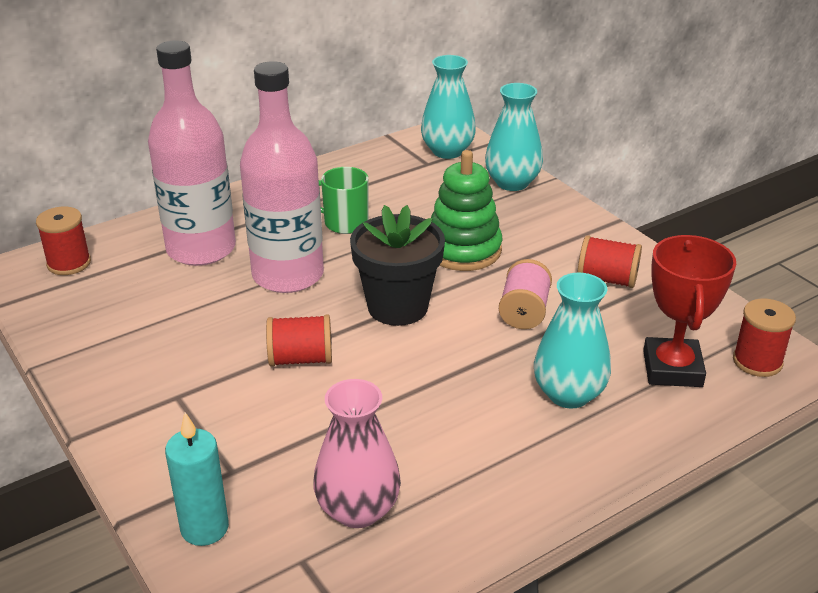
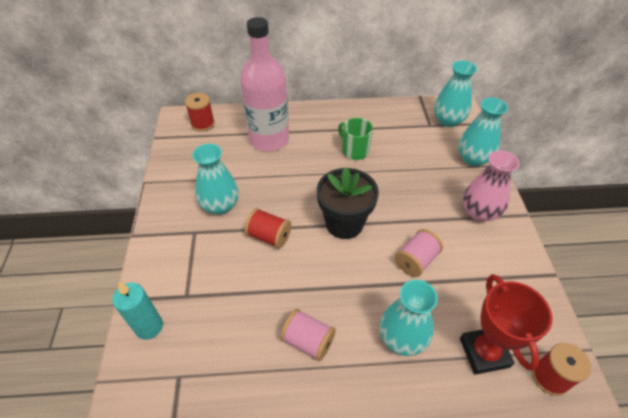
camera: 30 degrees right, 15 degrees up
(191, 351) = (220, 205): none -> turquoise vase
(288, 275) = (300, 175): pink bottle -> none
(358, 510) = (228, 358): pink vase -> pink vase (479, 212)
(453, 446) = (308, 341): none -> pink spool
(463, 250) = (409, 198): green stacking toy -> none
(607, 279) = (486, 259): red spool -> none
(672, 369) = (484, 352): red trophy -> red trophy turned 45 degrees counterclockwise

